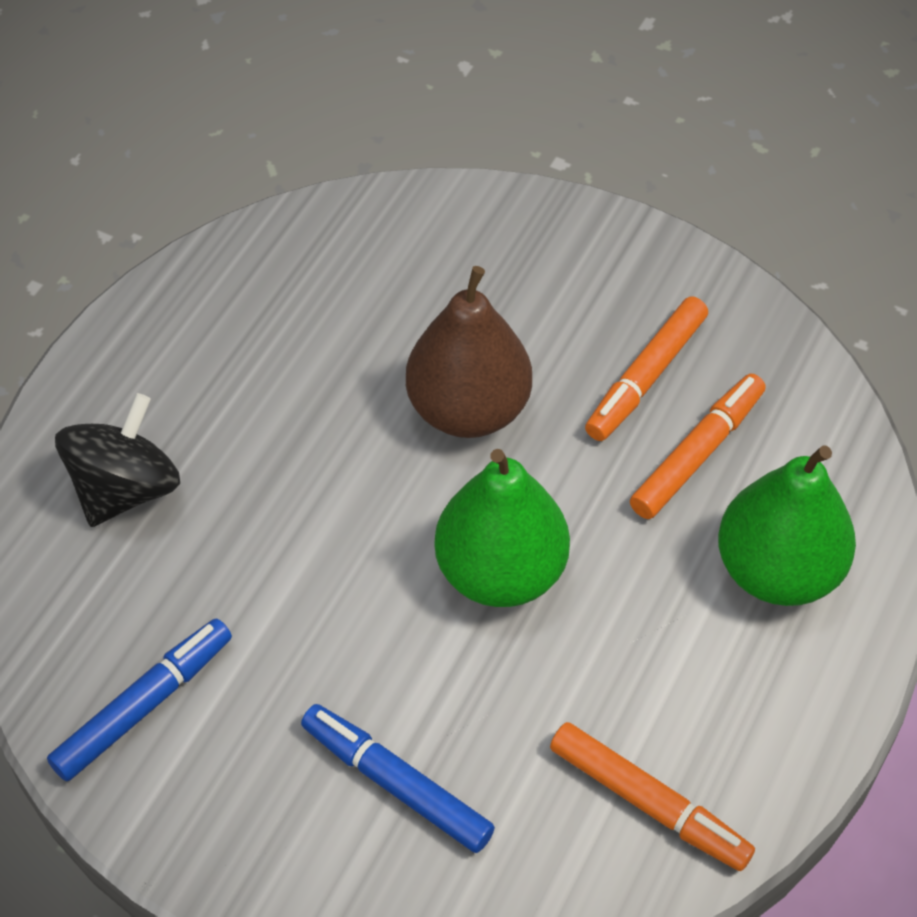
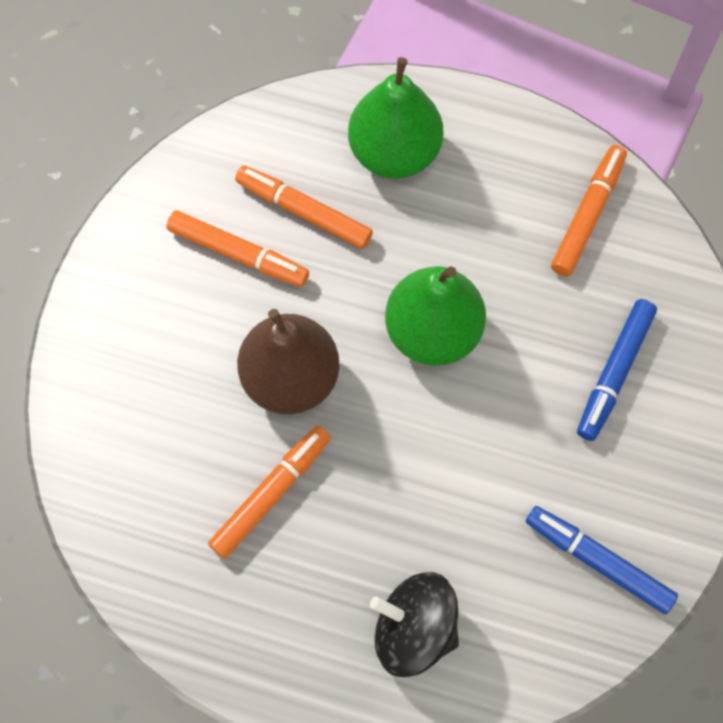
camera: 100 degrees left, 15 degrees up
(327, 372) = (271, 494): none -> orange marker

